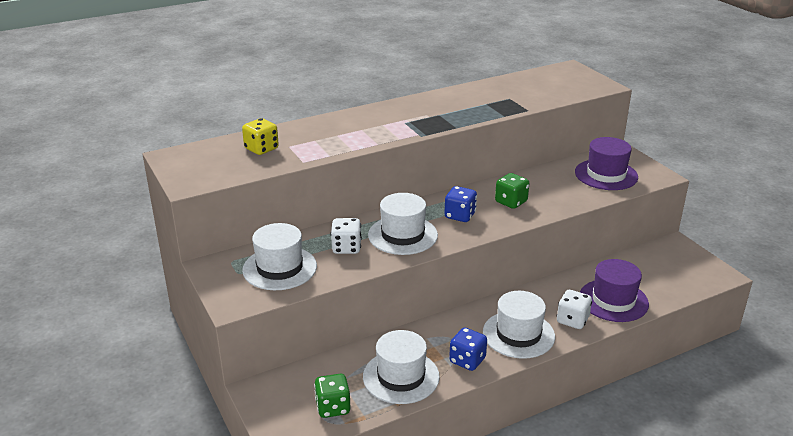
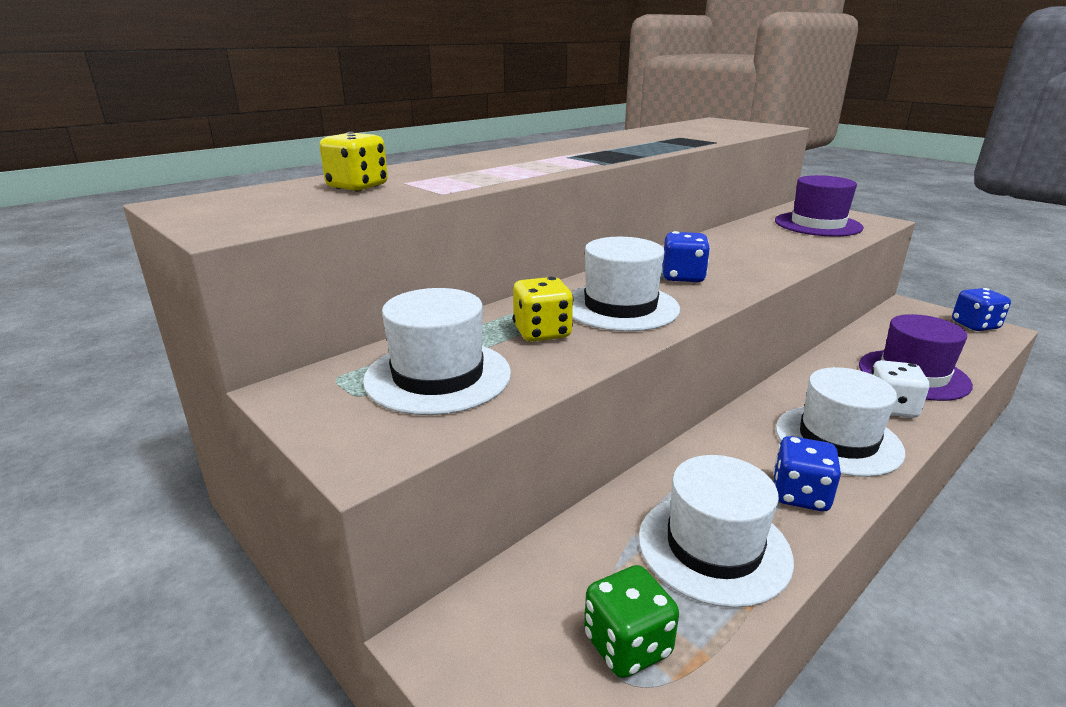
camera: 15 degrees left, 5 degrees down
(346, 248) = (542, 333): white dice -> yellow dice
(511, 202) = (735, 257): green dice -> none
(706, 269) = (975, 325): none -> blue dice

